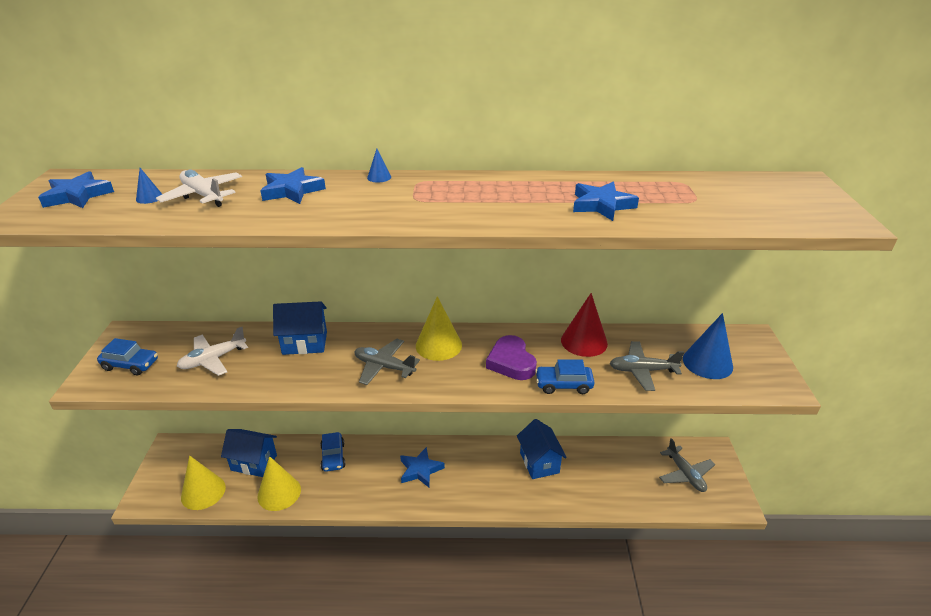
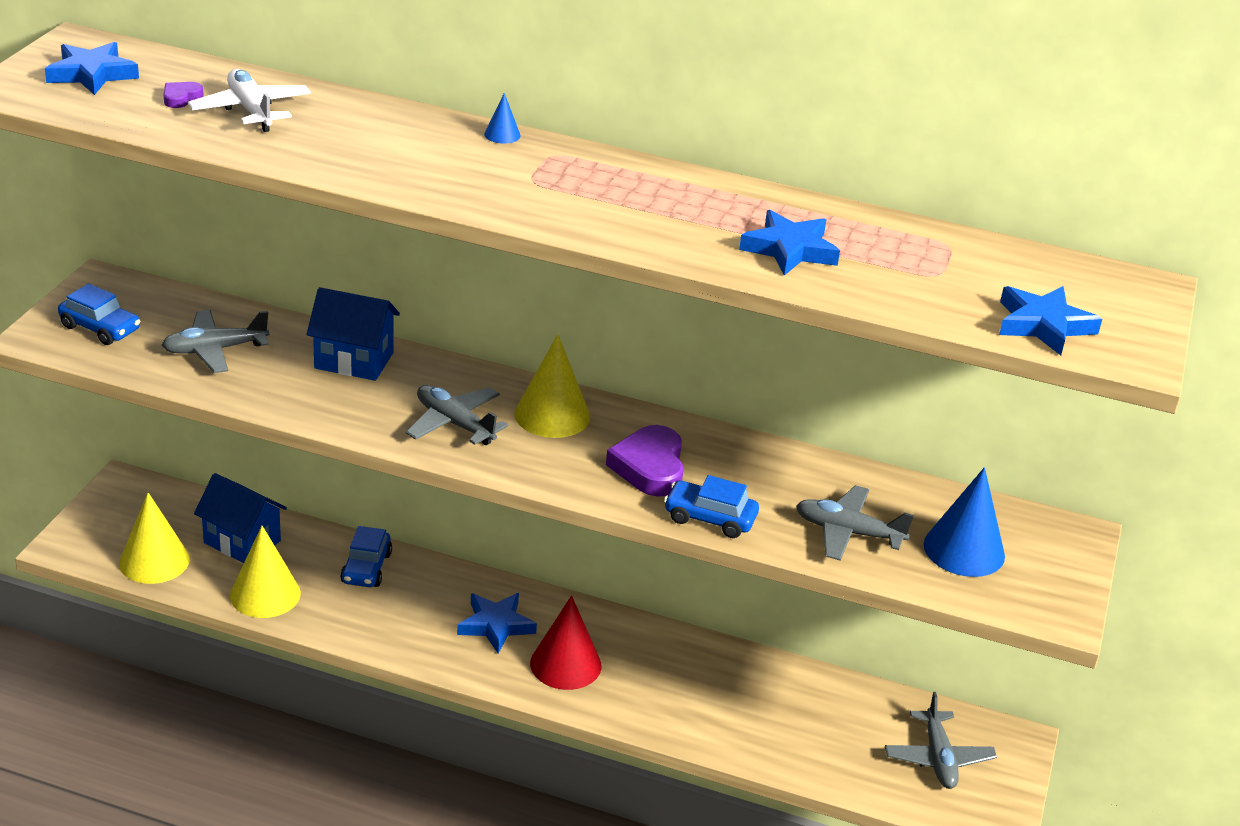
camera: 15 degrees right, 0 degrees up
(149, 198) = (181, 98): blue cone -> purple heart
(213, 359) = (215, 350): white plane -> grey plane
(292, 190) = (371, 129): blue star -> blue star (1043, 325)
(539, 462) = (696, 670): blue house -> none
(584, 341) = (784, 468): red cone -> red cone (565, 664)

